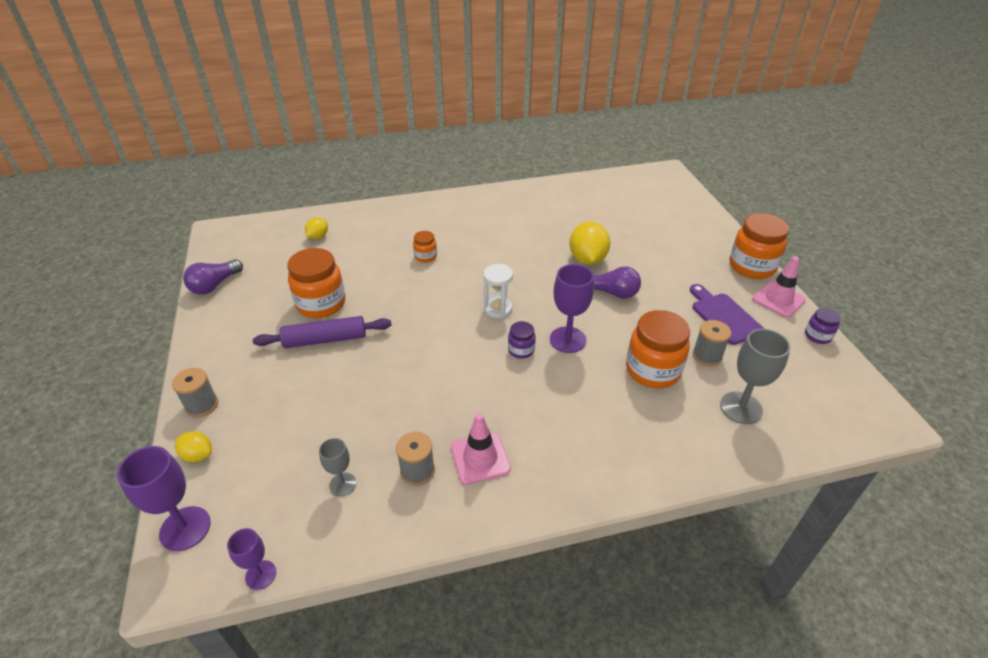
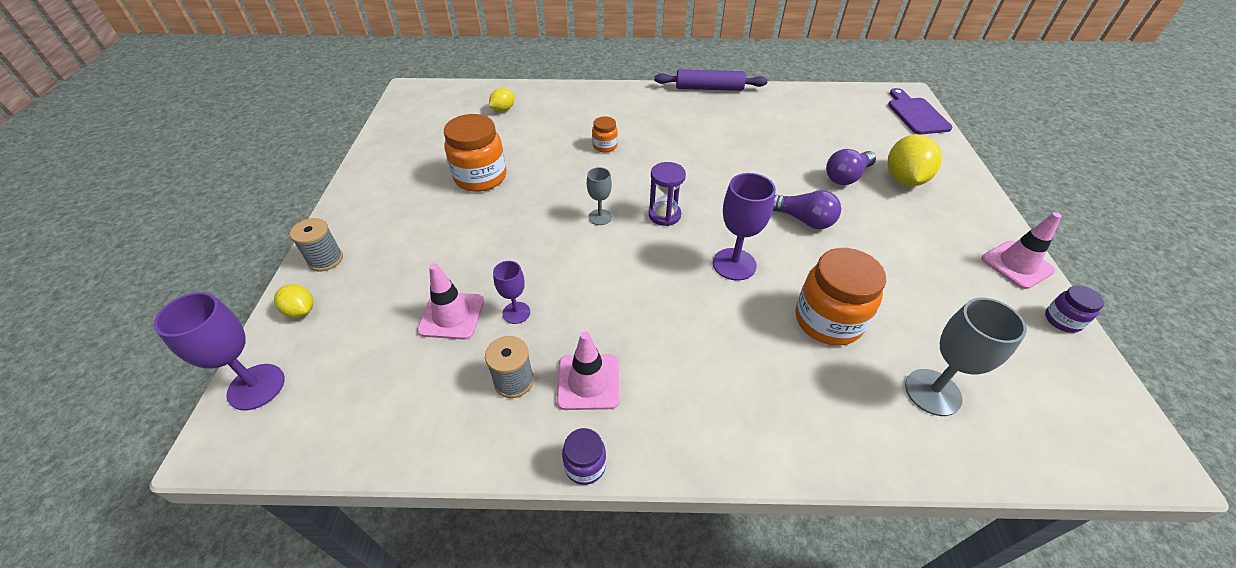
camera: 15 degrees right, 5 degrees up
(214, 285) = (386, 142): purple light bulb -> purple light bulb (846, 177)
(261, 575) = (307, 459): purple goblet -> purple goblet (516, 313)
(325, 339) = (471, 215): purple rolling pin -> purple rolling pin (709, 88)
(342, 430) = (452, 315): none -> pink traffic cone
(342, 484) = (429, 377): grey goblet -> grey goblet (600, 217)
(498, 309) = (664, 215): white hourglass -> purple hourglass
(521, 350) = (676, 266): purple jar -> purple jar (585, 465)
(587, 259) = (784, 177): yellow lemon -> yellow lemon (904, 179)
(707, 356) = (903, 317): grey spool -> none
(724, 316) = (938, 272): purple cutting board -> purple cutting board (916, 114)
(751, 267) = (990, 218): orange jar -> none

